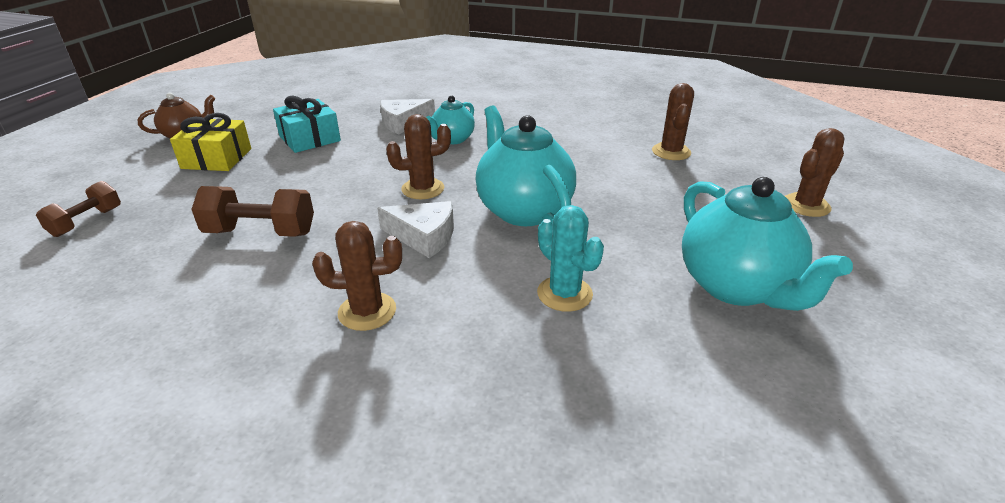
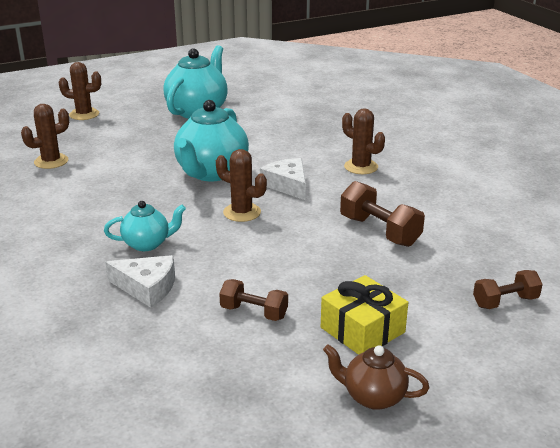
camera: 135 degrees left, 5 degrees down
(310, 138) = (254, 312): turquoise gift -> brown dumbbell
(564, 294) = (267, 137): turquoise cactus -> none

